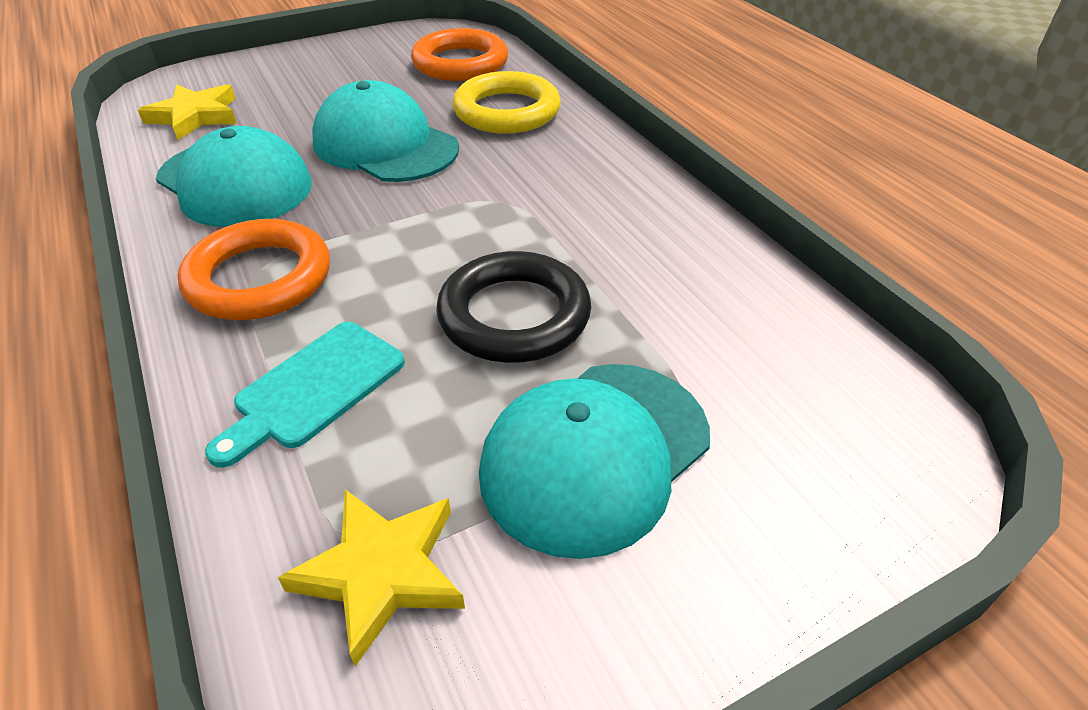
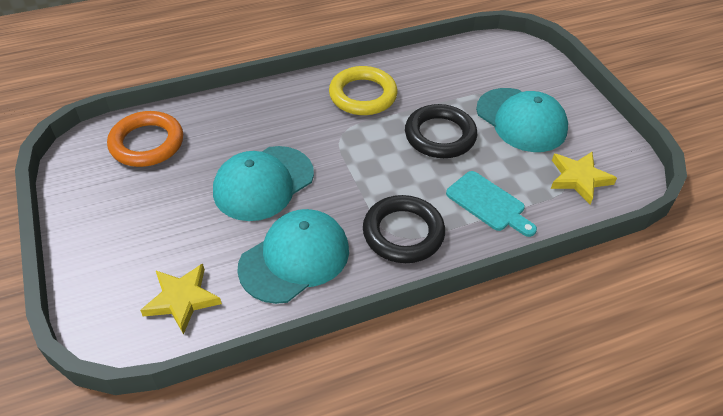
camera: 85 degrees left, 5 degrees up
(259, 278) = (403, 233): orange ring -> black ring
(507, 111) = (234, 124): yellow ring -> yellow ring (363, 95)

